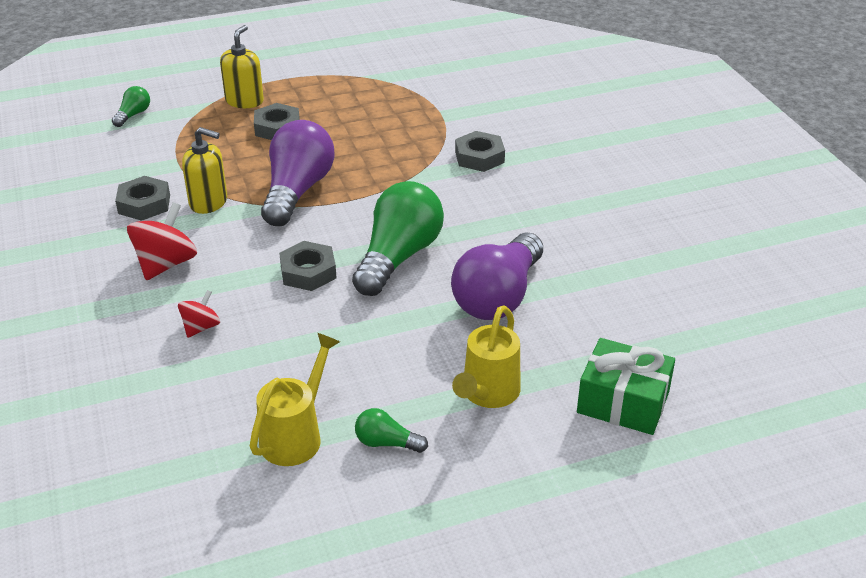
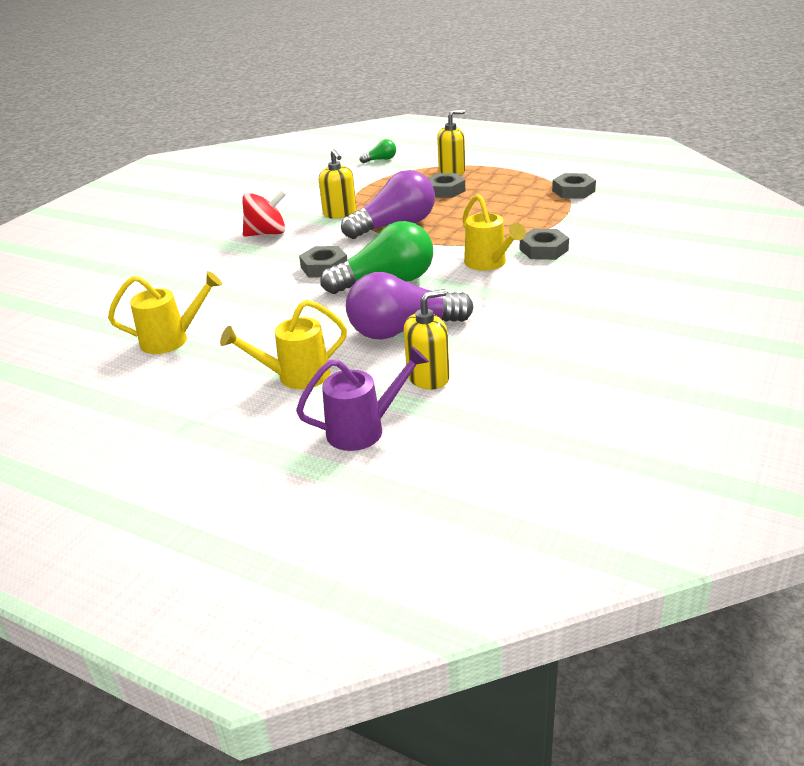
camera: 50 degrees right, 5 degrees down
(144, 204) = (308, 202): grey nut -> grey nut (573, 191)
(201, 327) = (227, 269): red spinning top -> none
(386, 443) = (201, 368): green light bulb -> none
(457, 193) = (488, 264): none -> yellow watering can
(591, 327) = (428, 377): none -> yellow soap dispenser
(623, 402) = (363, 430): green gift -> purple watering can

